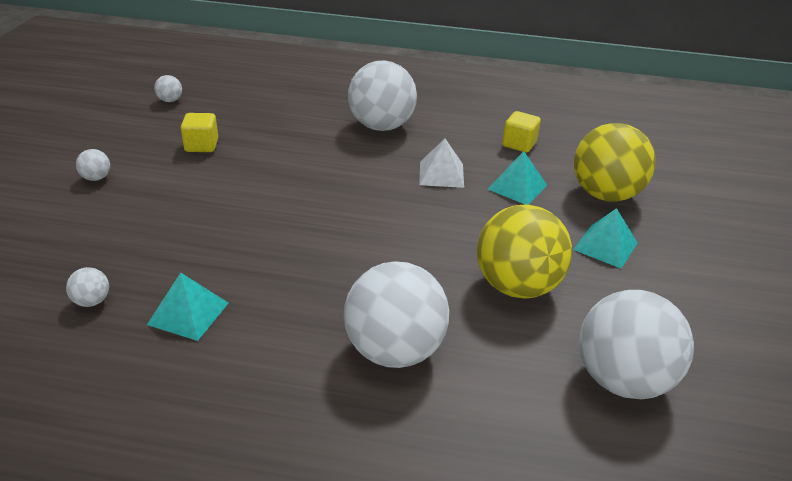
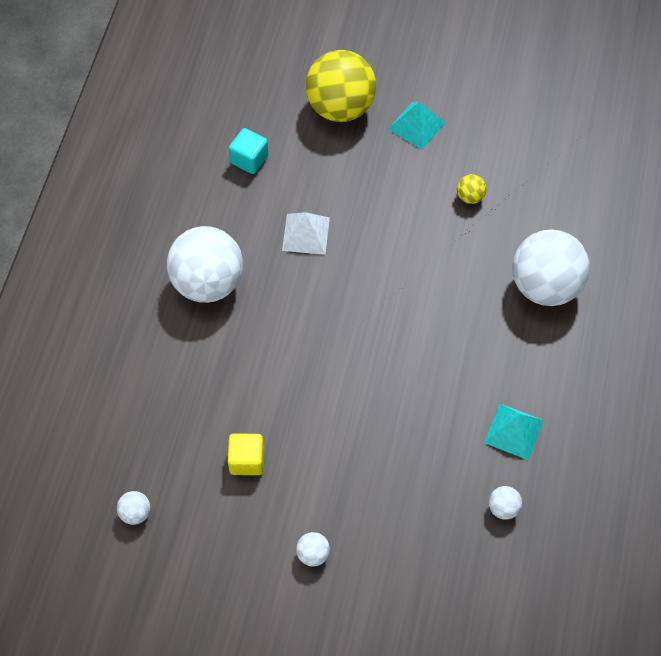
camera: 85 degrees left, 25 degrees up
(517, 187) = (328, 174): turquoise pyramid -> none
(517, 286) = (470, 197): yellow ball -> yellow ball, size x0.41
(519, 144) = (249, 159): yellow cube -> turquoise cube
(622, 379) = (563, 151): white ball -> none

